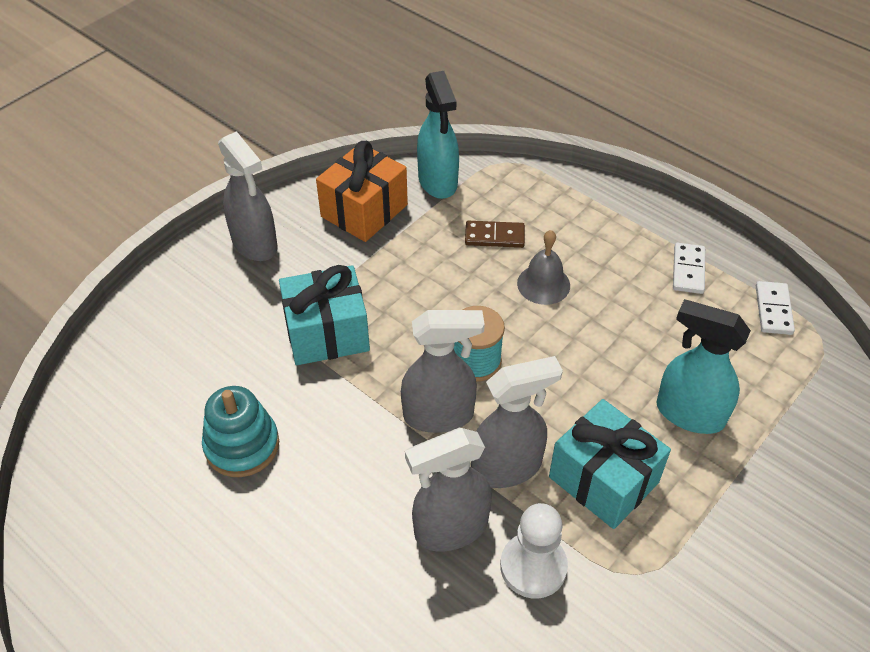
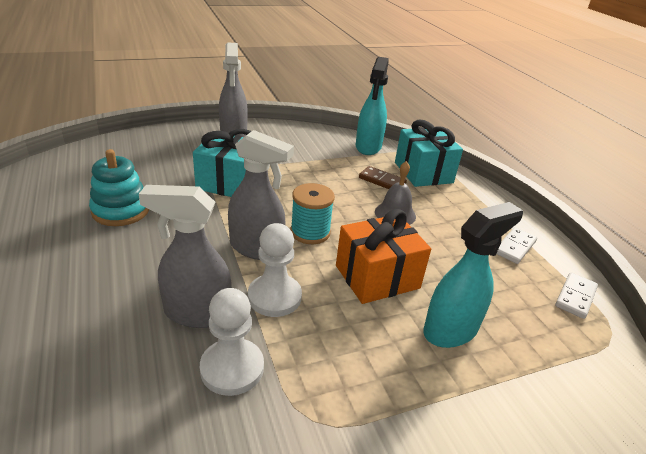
camera: 25 degrees right, 15 degrees down
(364, 211) = (310, 143): orange gift -> orange gift (377, 277)
(507, 467) = (274, 297): grey spray bottle -> white pawn
(603, 479) = (342, 339): turquoise gift -> turquoise gift (423, 172)
(689, 413) = (451, 330): turquoise spray bottle -> turquoise spray bottle turned 90 degrees clockwise

